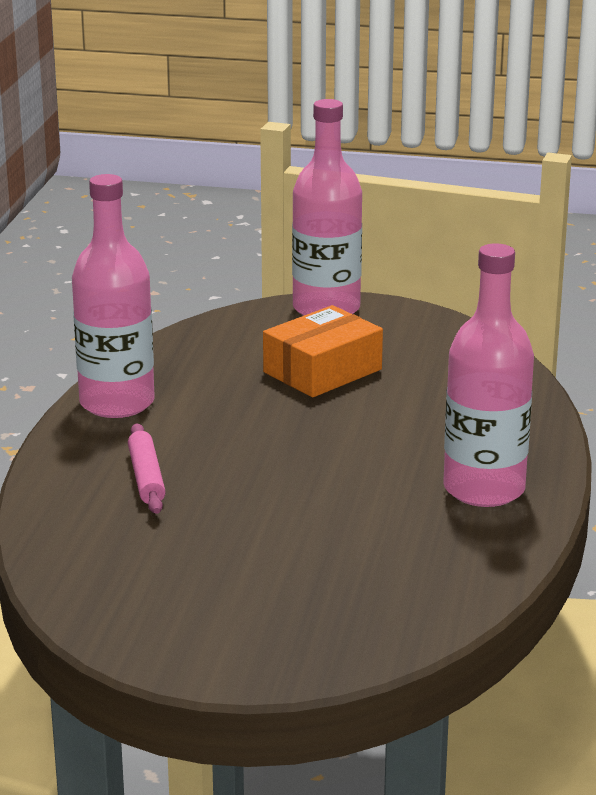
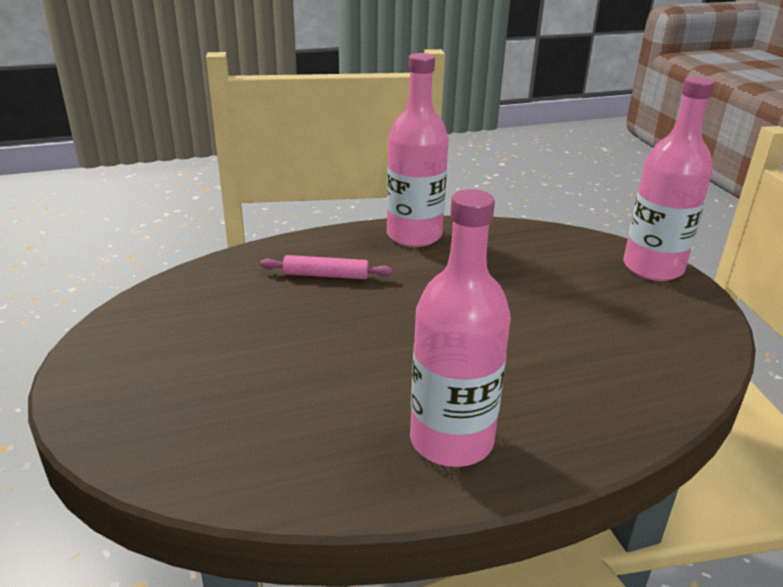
camera: 60 degrees right, 5 degrees up
(146, 477) = (326, 275): pink rolling pin -> pink rolling pin turned 45 degrees clockwise
(322, 371) = (555, 295): orange box -> none

